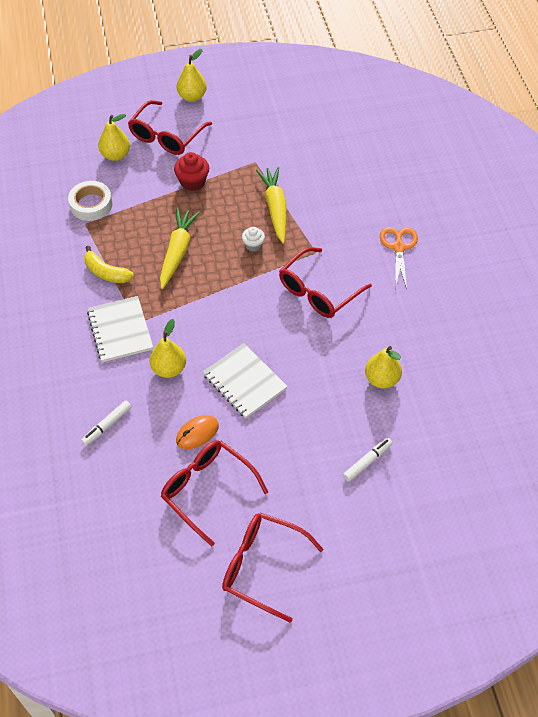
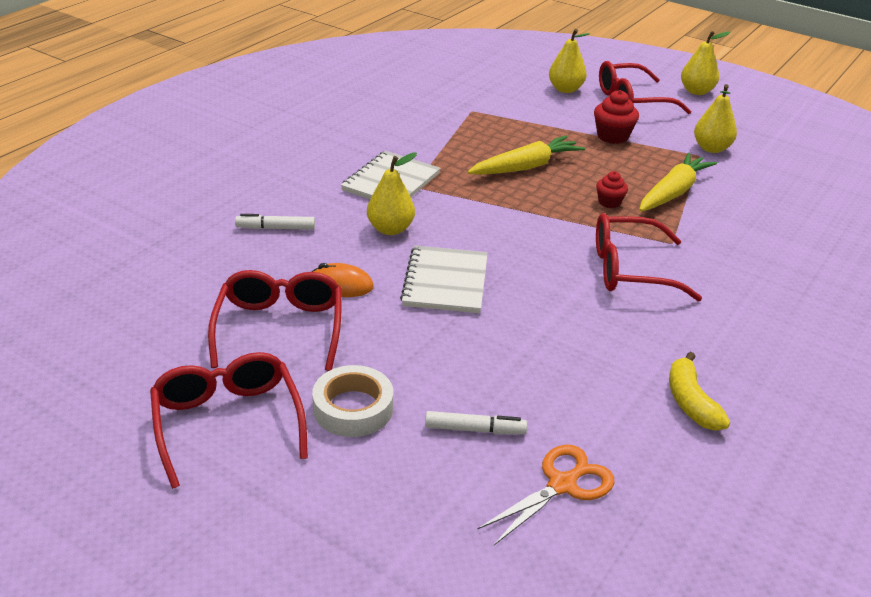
camera: 45 degrees right, 20 degrees down
(91, 204) = (495, 103): white tape -> white tape (353, 408)
(106, 272) = (440, 144): yellow banana -> yellow banana (690, 402)
(253, 245) = (609, 202): white cupcake -> red cupcake
(382, 379) = (600, 377): yellow pear -> yellow pear (711, 148)
(398, 247) = (783, 293): orange scissors -> orange scissors (562, 484)

